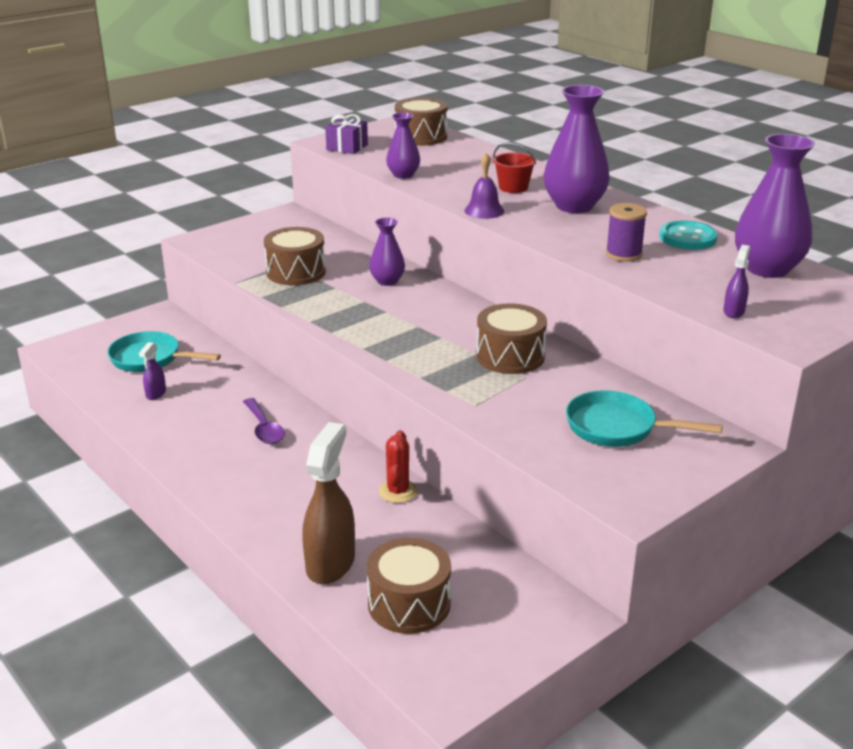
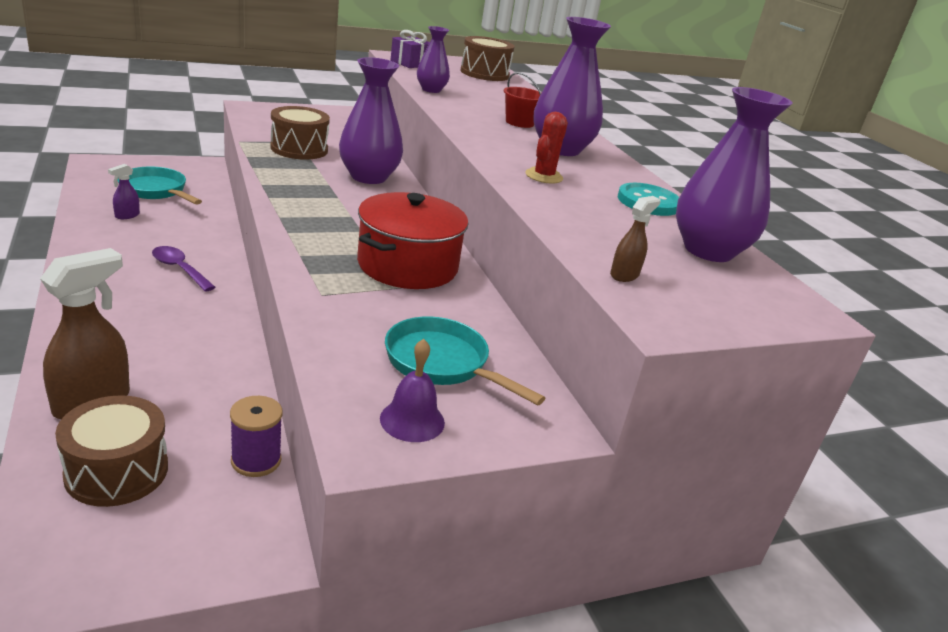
camera: 15 degrees right, 0 degrees up
(264, 428) = (179, 269): purple spoon -> purple spoon turned 135 degrees clockwise
(387, 281) = (368, 177): purple vase -> purple vase, size x1.79
(398, 491) = (232, 361): red cactus -> red cactus (543, 176)
(484, 210) = (468, 129): purple bell -> purple bell (412, 420)
(510, 356) = (407, 265): brown drum -> red pot
(623, 254) = (562, 195): purple spool -> purple spool (256, 460)
(733, 311) = (624, 275): purple spray bottle -> brown spray bottle

